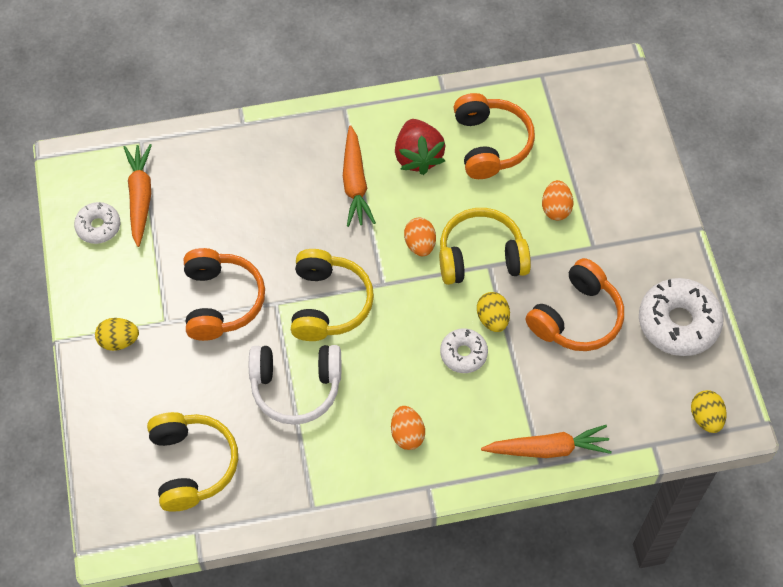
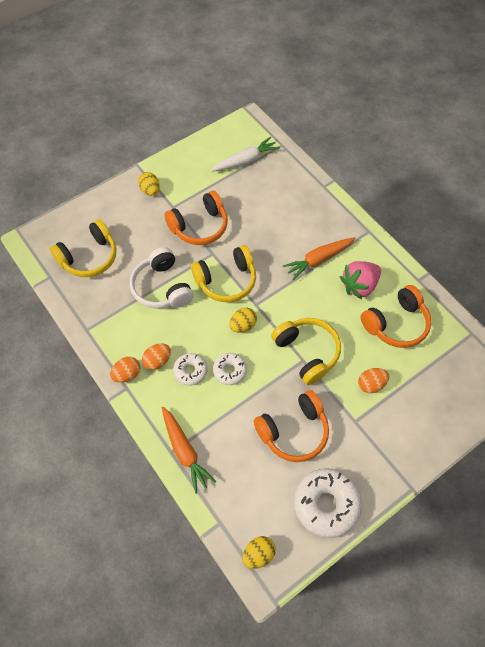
camera: 65 degrees right, 0 degrees up
(98, 226) = (216, 150): white donut -> white donut (190, 371)
(140, 197) = (245, 160): orange carrot -> white carrot
(418, 156) = (359, 286): red strawberry -> pink strawberry
(420, 244) = (295, 313): orange egg -> orange egg (127, 374)
(492, 319) = (264, 378): yellow egg -> yellow egg (243, 325)
(576, 317) = (293, 431): orange headphones -> orange headphones turned 45 degrees counterclockwise

